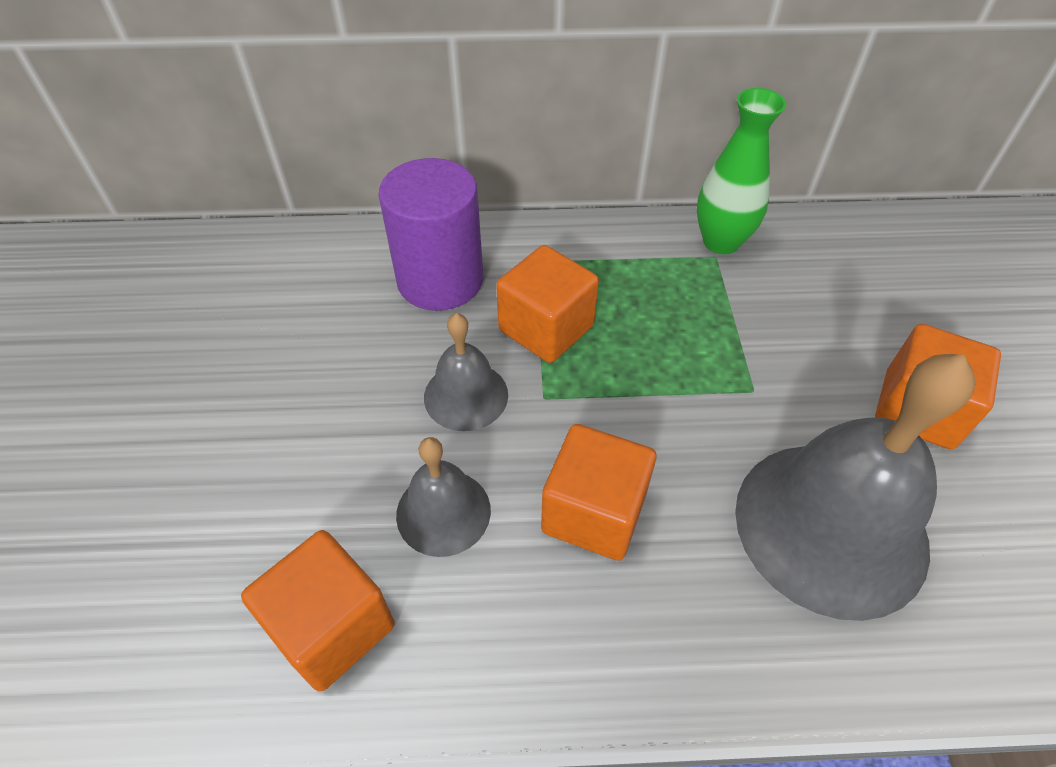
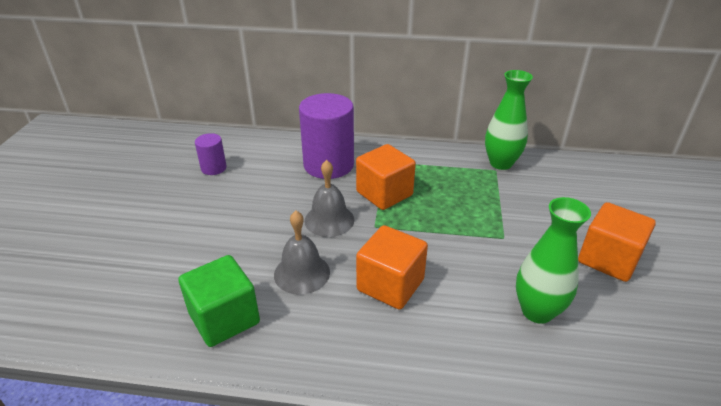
camera: 10 degrees right, 15 degrees down
(240, 312) = (213, 168): none -> purple cylinder
(332, 626) = (224, 318): orange cube -> green cube
(830, 526) = (537, 311): grey bell -> green vase

